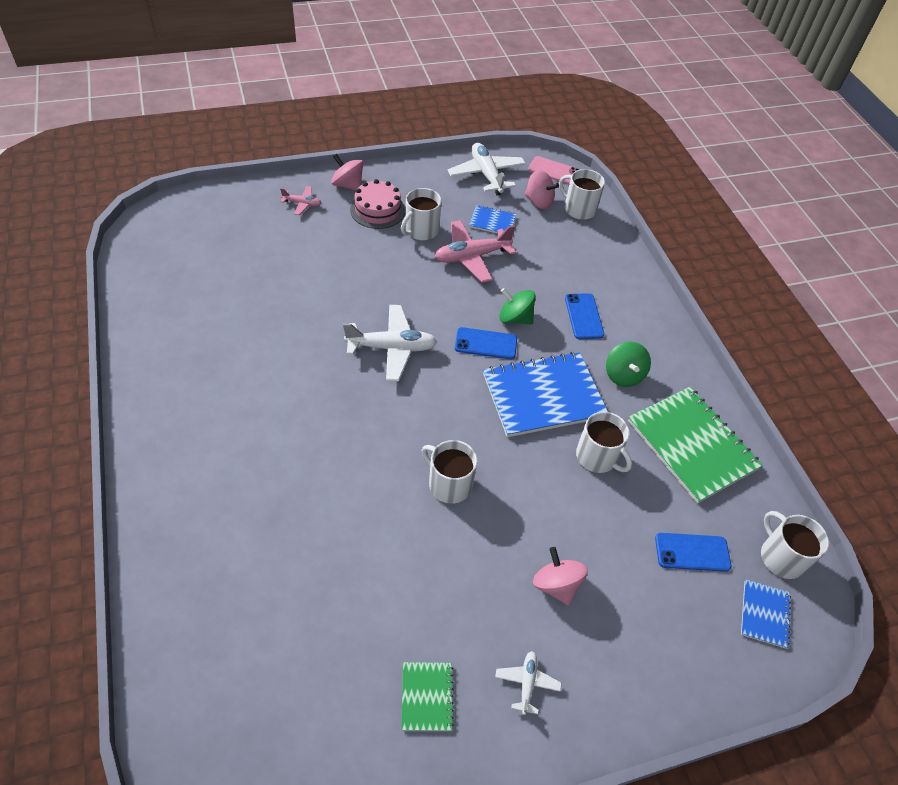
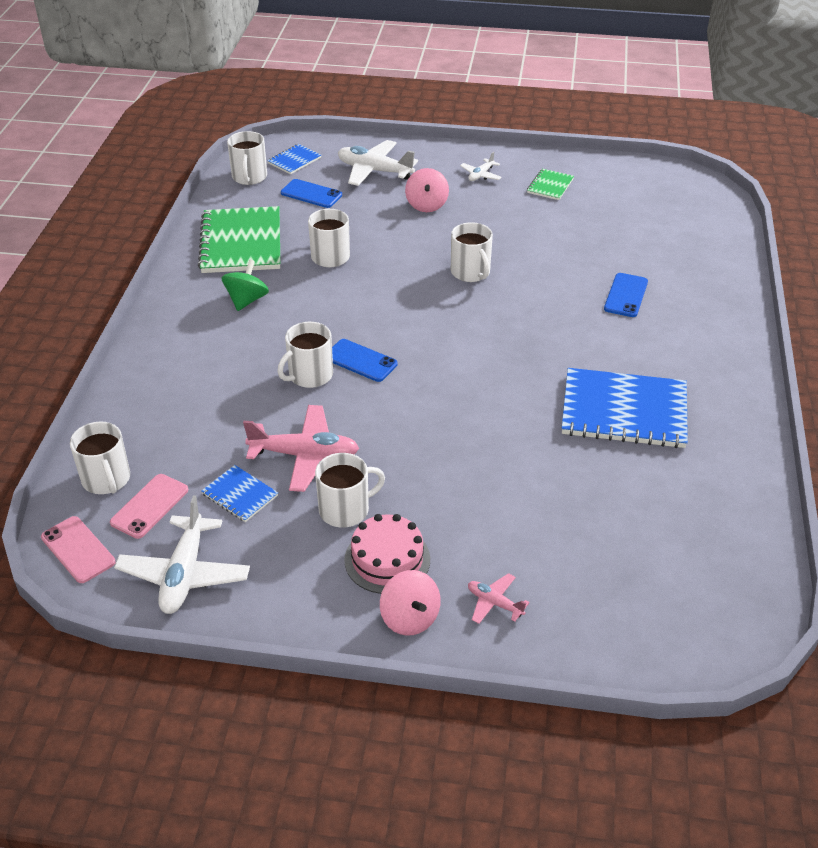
camera: 150 degrees left, 10 degrees down
(392, 348) = (464, 383): white plane -> white plane (374, 171)
(515, 318) = (309, 375): green spinning top -> white mug
(538, 201) = (150, 506): pink spinning top -> pink phone
(543, 396) = (339, 305): blue notebook -> blue notebook (624, 411)
(583, 316) = (233, 357): blue phone -> blue phone (626, 295)

